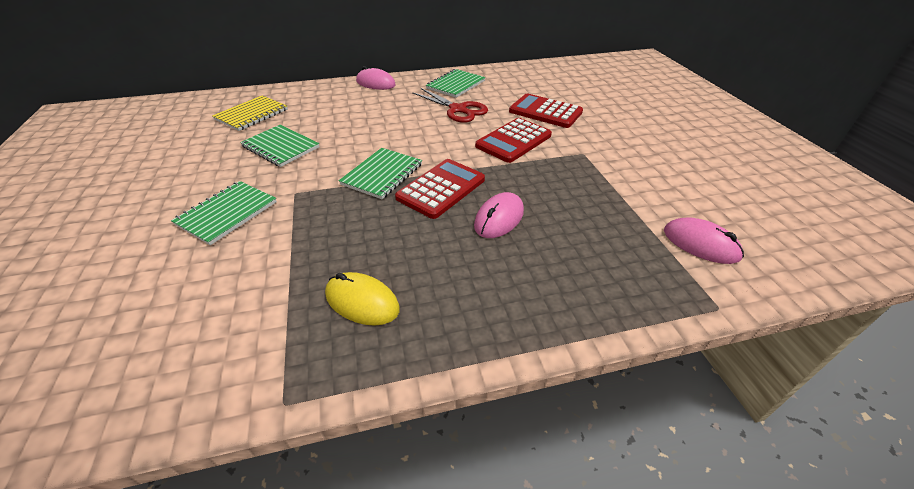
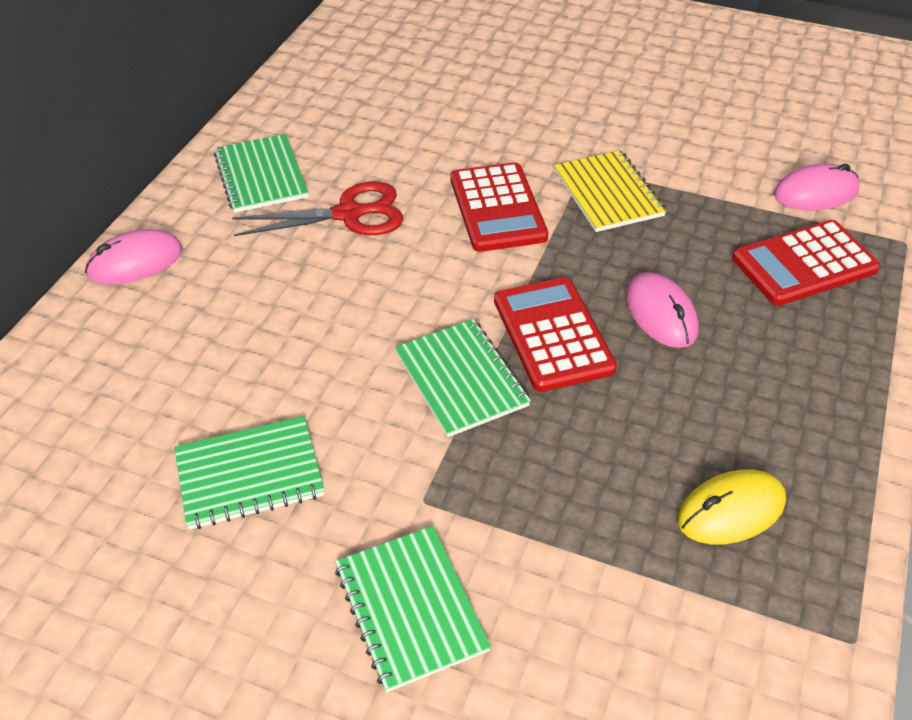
camera: 55 degrees left, 5 degrees up
(252, 114) = (62, 480): yellow notebook -> yellow notebook (608, 193)
(545, 112) = (450, 138): red calculator -> red calculator (804, 264)

